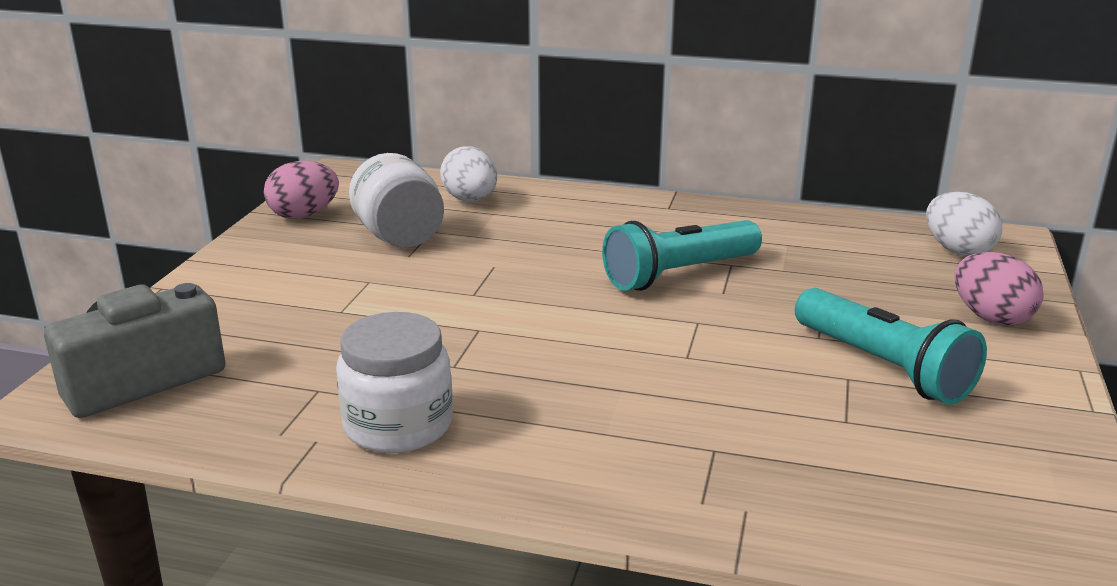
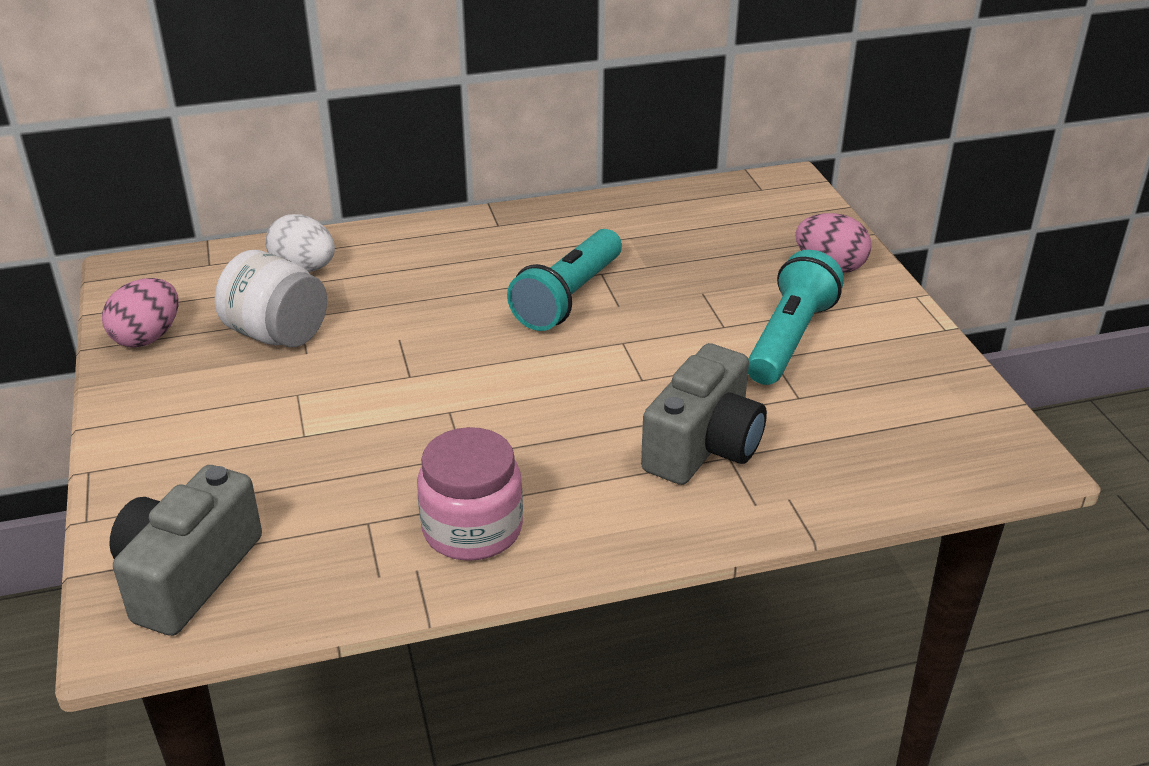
camera: 30 degrees left, 10 degrees up
(398, 425) = (472, 529): white jar -> pink jar
(695, 431) = (703, 446): none -> grey camera
(883, 367) = (789, 339): turquoise flashlight -> turquoise flashlight turned 90 degrees counterclockwise
(957, 250) = (762, 205): white egg -> none

